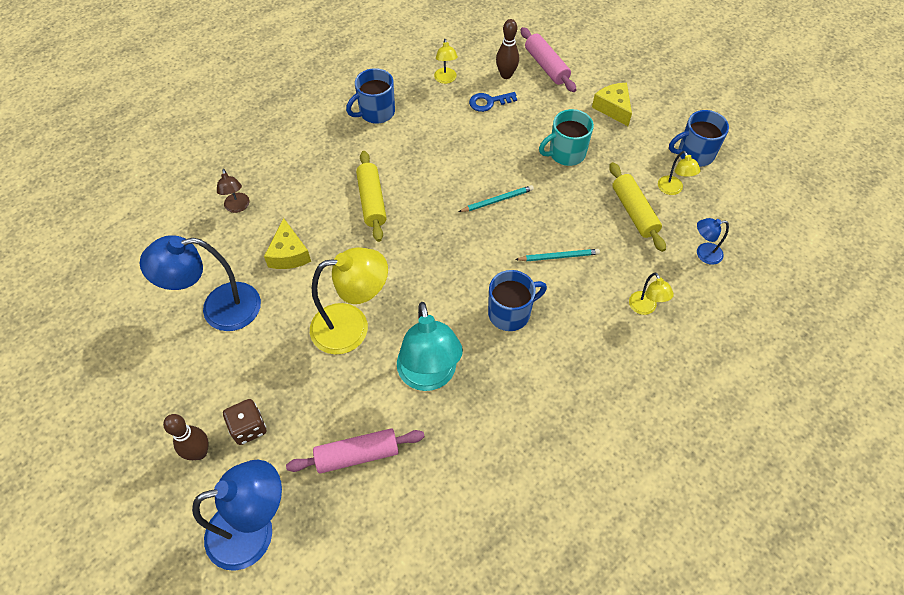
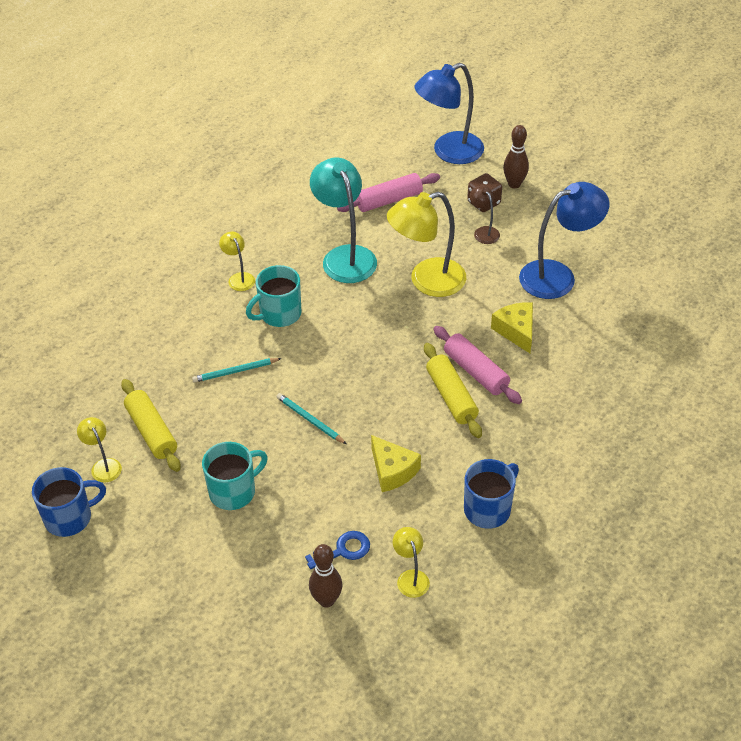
camera: 170 degrees right, 10 degrees down
(237, 207) = (595, 367): brown lamp -> brown lamp (483, 231)
(497, 200) = (310, 420): turquoise pencil -> turquoise pencil turned 75 degrees clockwise
(510, 313) = (279, 314): blue mug -> turquoise mug
(546, 66) = (269, 627): pink rolling pin -> pink rolling pin (475, 372)
(613, 108) = (172, 569): yellow cheese -> yellow cheese (392, 471)
(645, 308) = (146, 338): yellow lamp -> yellow lamp (239, 278)
(703, 254) = (79, 398): blue lamp -> none

